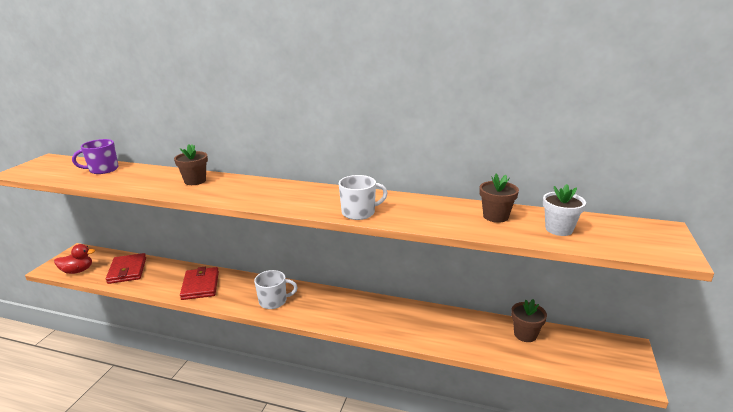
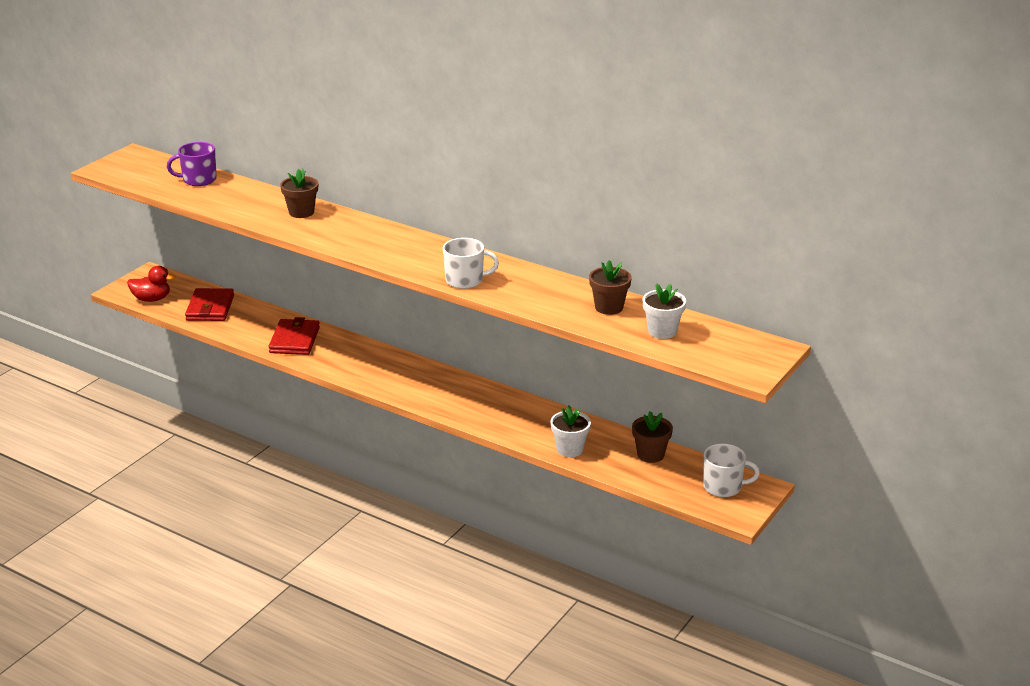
camera: 15 degrees right, 5 degrees up
(273, 301) = (376, 372): white mug -> white mug (723, 487)
(461, 342) = (570, 449): none -> white flower pot

